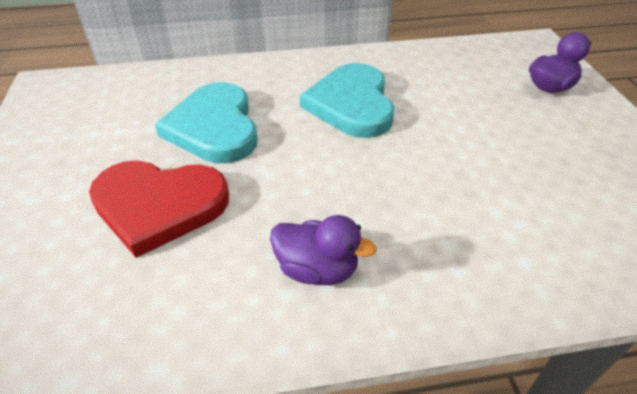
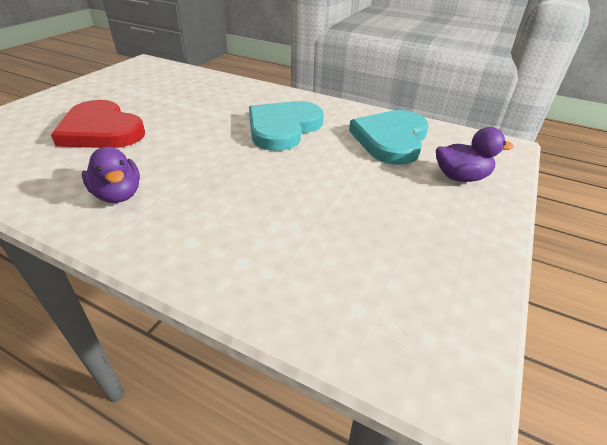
camera: 35 degrees right, 5 degrees down
(214, 127) = (186, 108): turquoise heart -> turquoise heart (391, 139)

